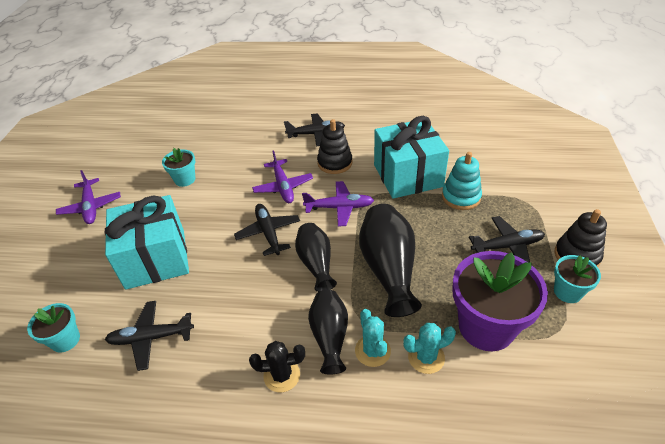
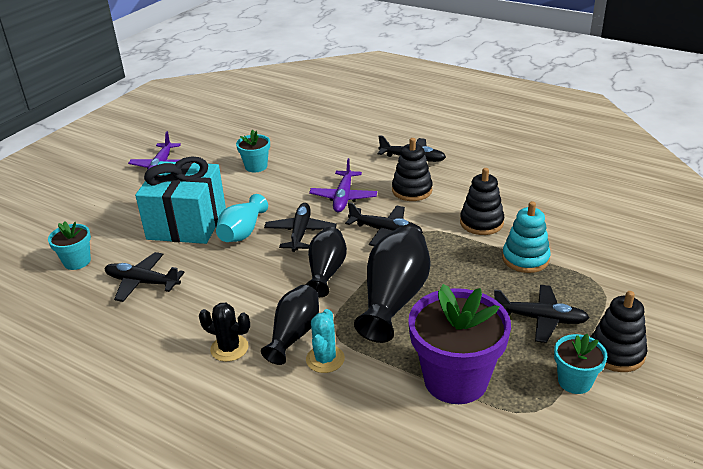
camera: 25 degrees right, 10 degrees down
(215, 250) = (242, 232): none -> turquoise vase
(339, 207) = (385, 231): purple plane -> black plane
(408, 175) = (481, 223): turquoise gift -> black stacking toy
(426, 357) = (372, 383): turquoise cactus -> none

